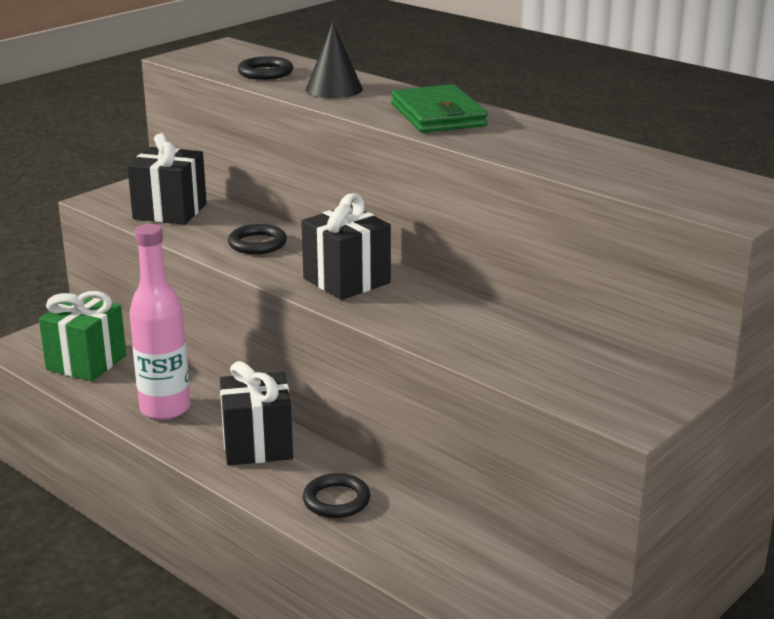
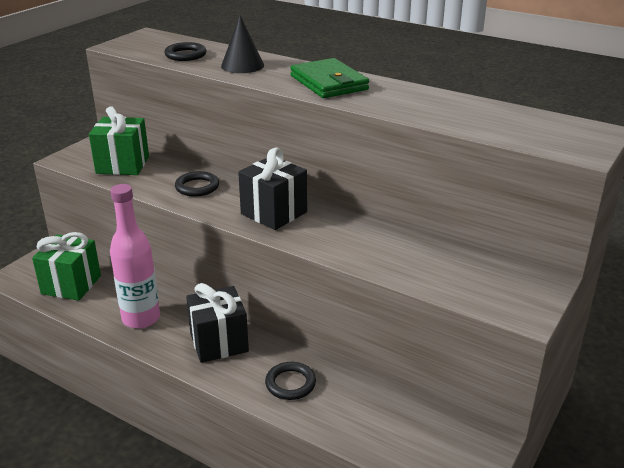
camera: 10 degrees left, 5 degrees up
(170, 211) = (122, 165): black gift -> green gift

